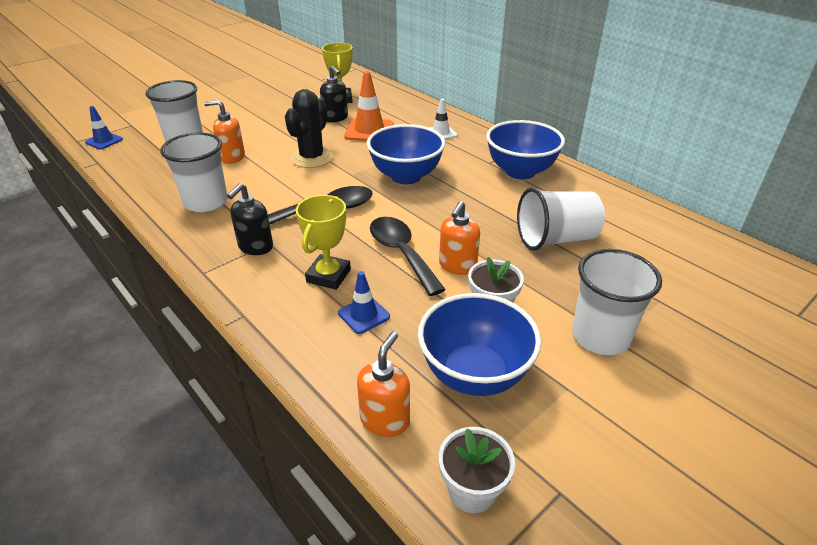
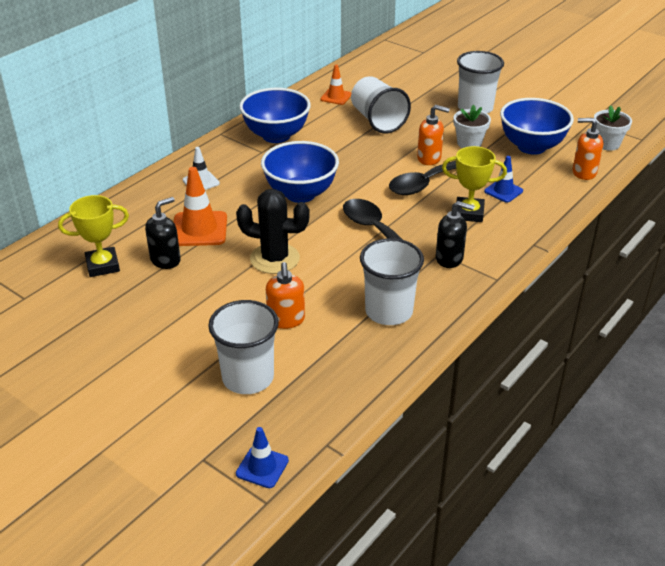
camera: 100 degrees left, 0 degrees up
(616, 215) = (336, 97): none -> orange traffic cone

